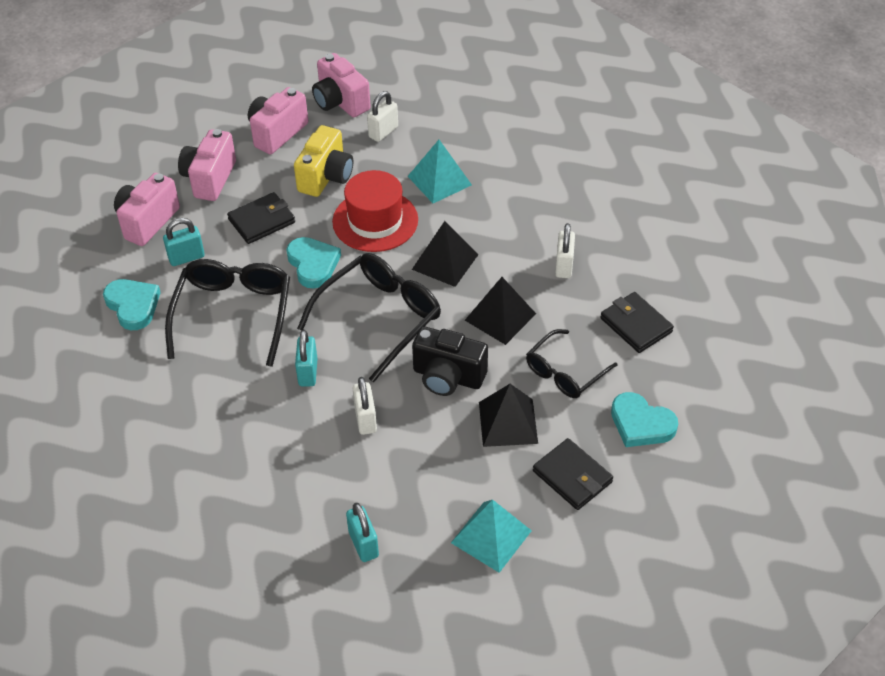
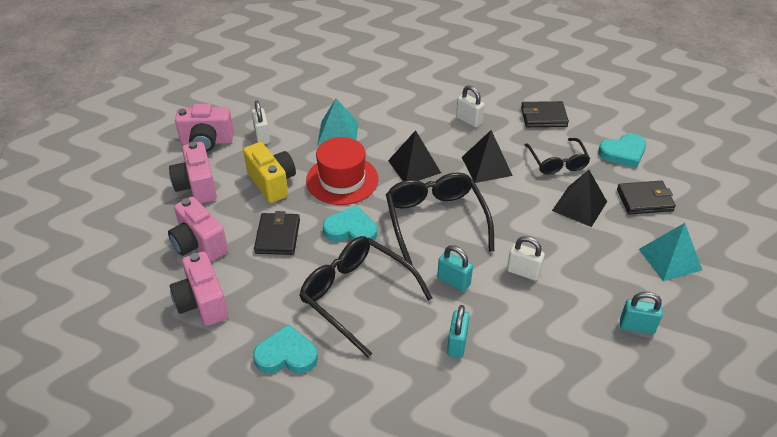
camera: 55 degrees left, 5 degrees down
(186, 257) = (268, 297): turquoise padlock -> turquoise padlock (457, 344)
(448, 377) = (518, 214): black camera -> none

